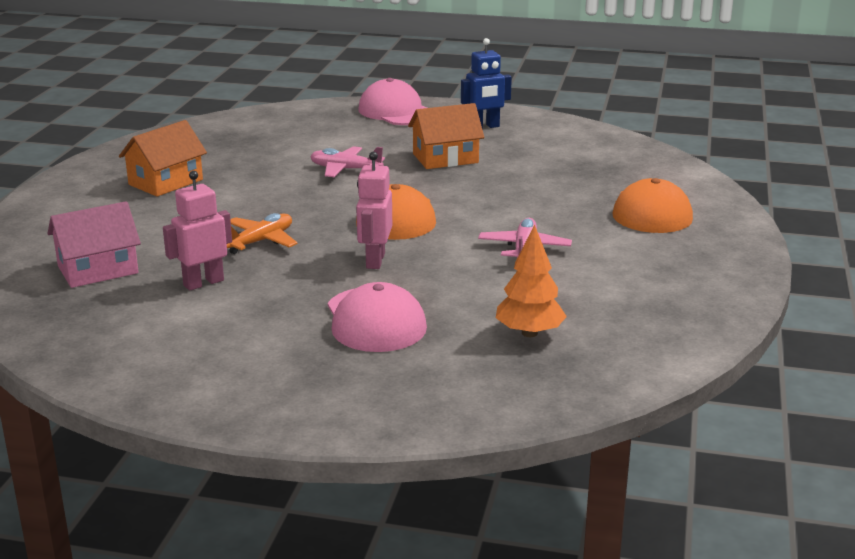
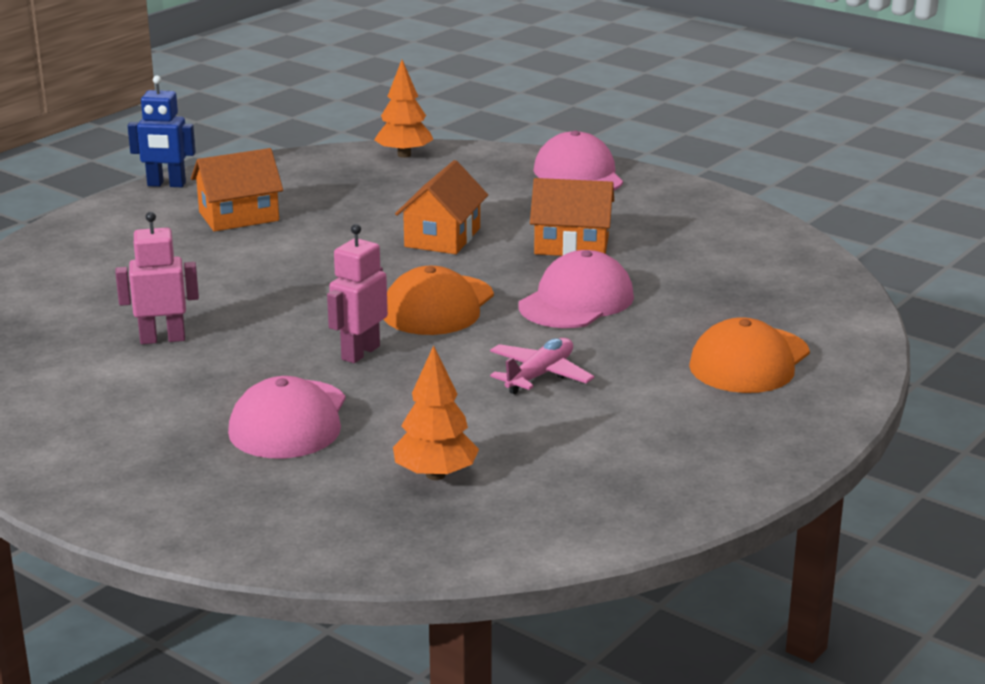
camera: 25 degrees right, 0 degrees up
(98, 270) = (78, 302): pink house -> none
(250, 118) = (404, 155): none -> orange tree
(260, 241) = (265, 305): orange plane -> none
(345, 169) = (442, 237): pink plane -> orange house
(484, 127) = (663, 213): blue robot -> blue robot (166, 184)
(492, 195) = (576, 301): none -> pink cap

